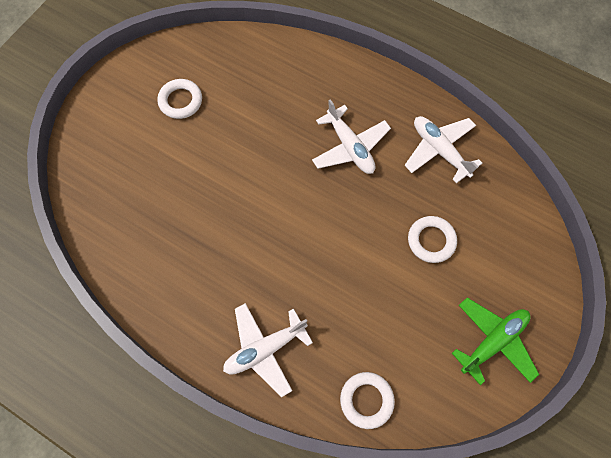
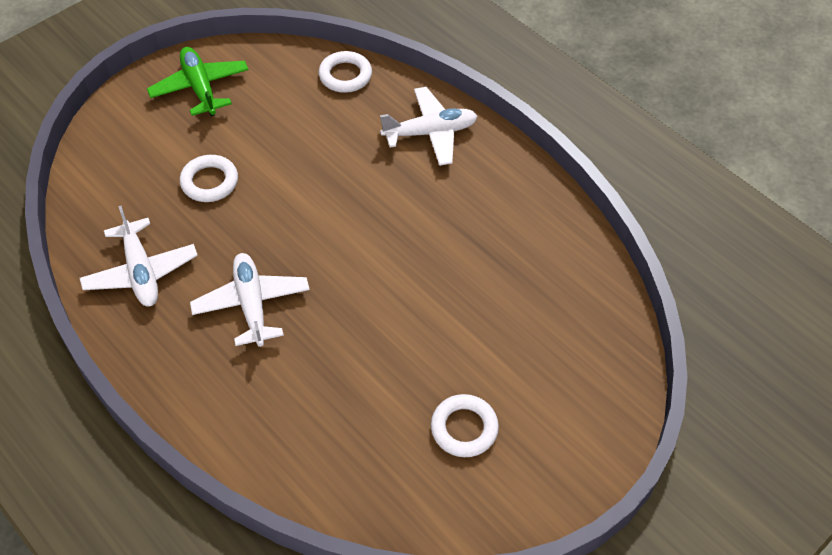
camera: 165 degrees left, 15 degrees down
(493, 341) = (200, 88): green plane -> green plane turned 90 degrees clockwise

